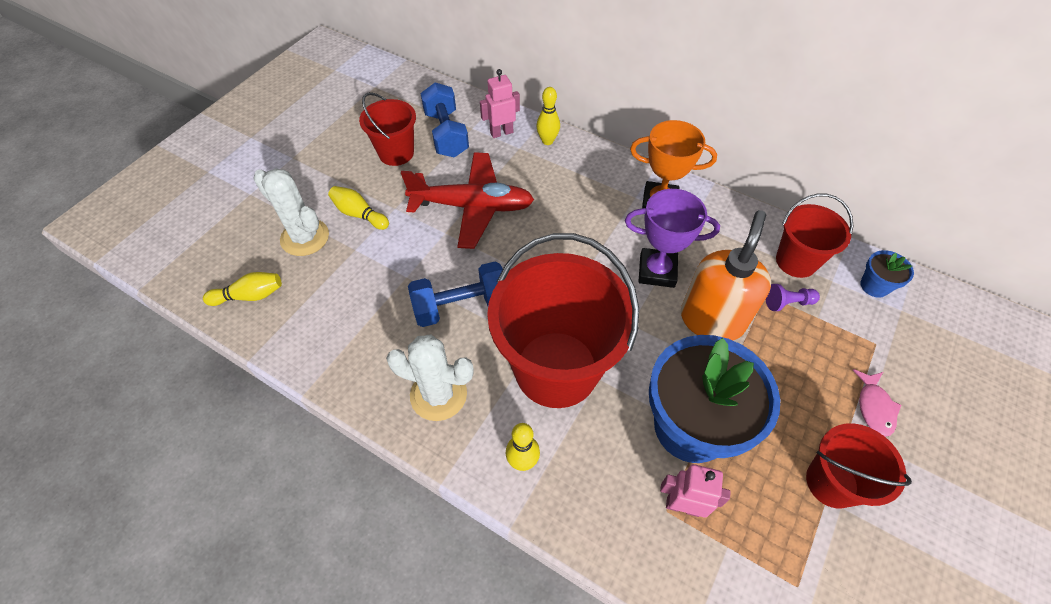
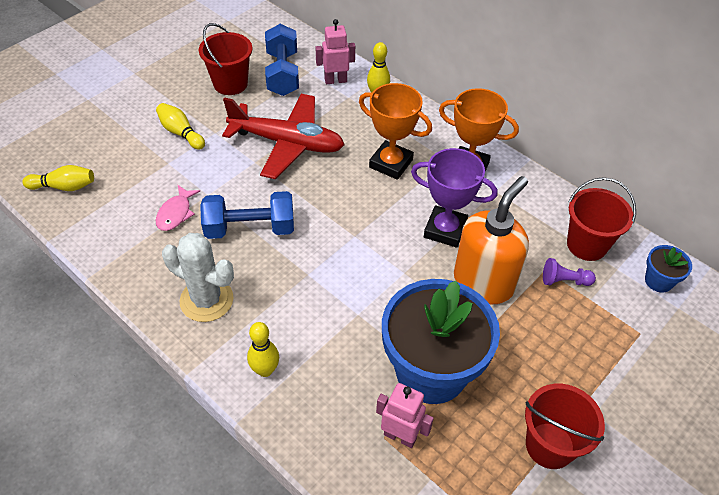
camera: 10 degrees right, 5 degrees down
(305, 237) = (126, 145): white cactus -> none
(556, 369) = (321, 298): red bucket -> none
(582, 210) = (391, 163): none -> orange trophy
(874, 407) = (616, 389): pink fish -> pink fish (176, 213)

